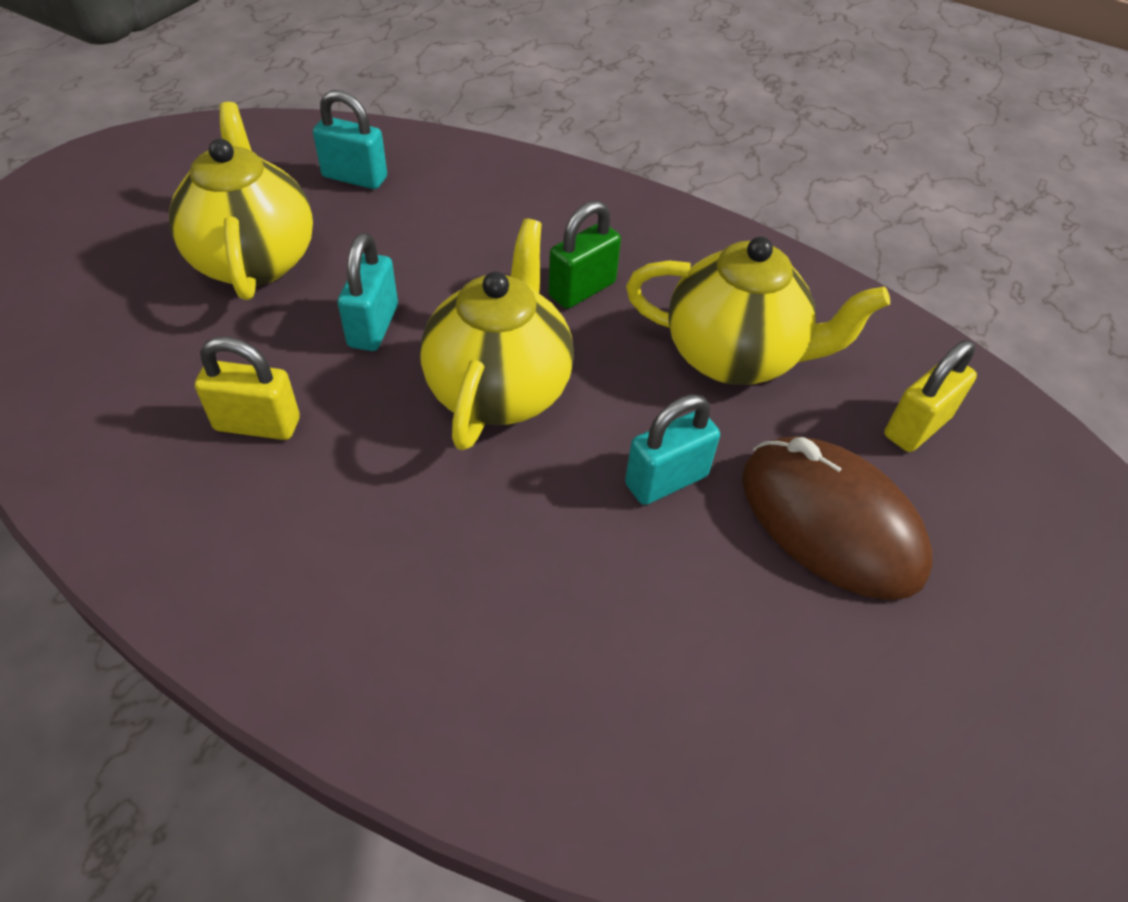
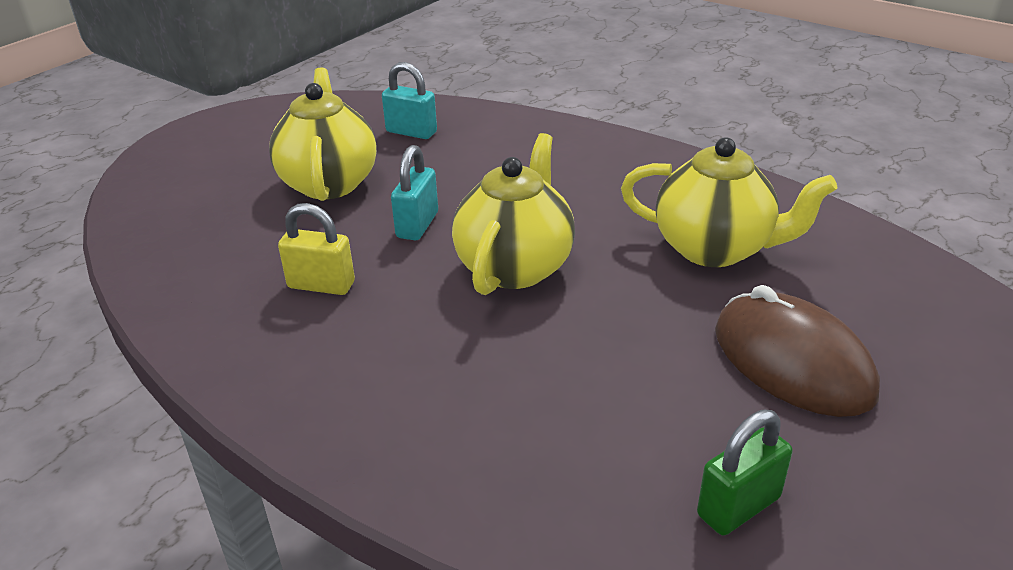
camera: 10 degrees right, 15 degrees down
(582, 289) = (588, 203): green padlock -> green padlock (738, 506)
(666, 480) = (650, 329): turquoise padlock -> none
(916, 427) = (873, 299): yellow padlock -> none

